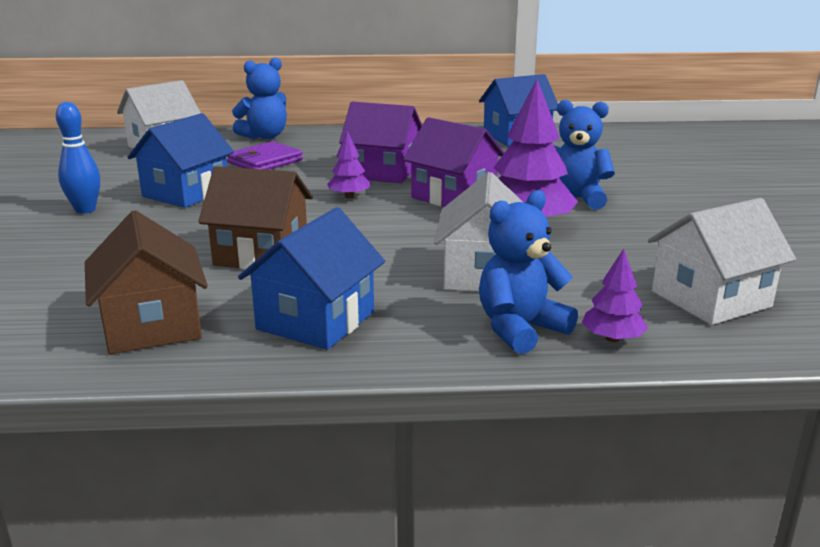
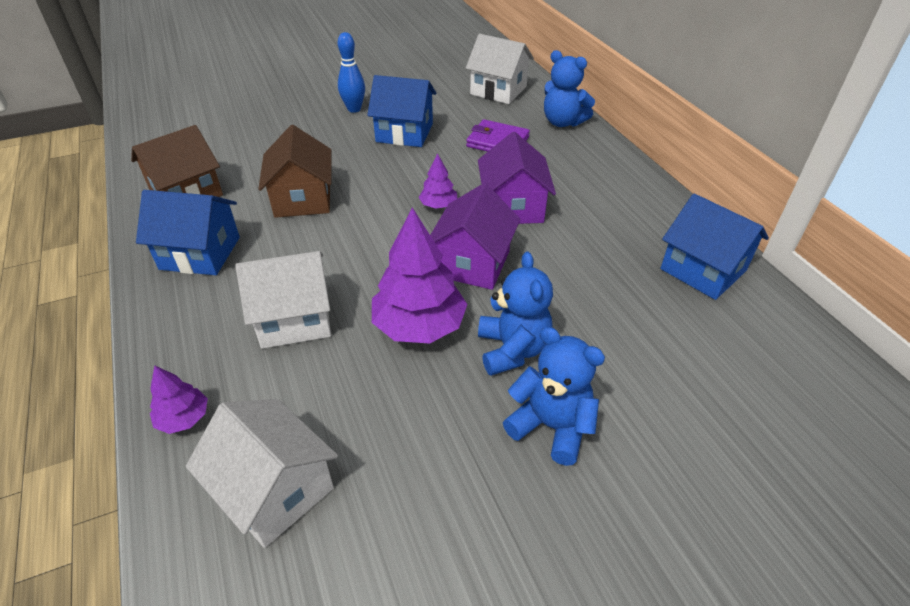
camera: 70 degrees right, 20 degrees up
(520, 329) = (196, 358): blue teddy bear -> blue teddy bear (551, 426)

